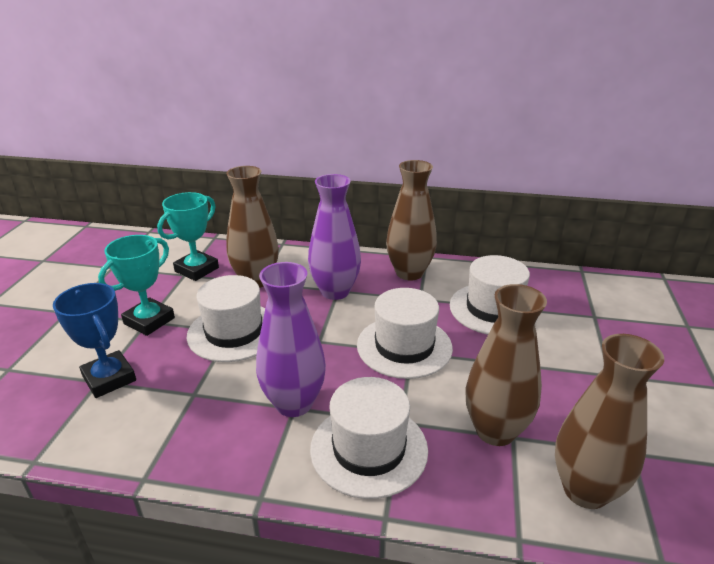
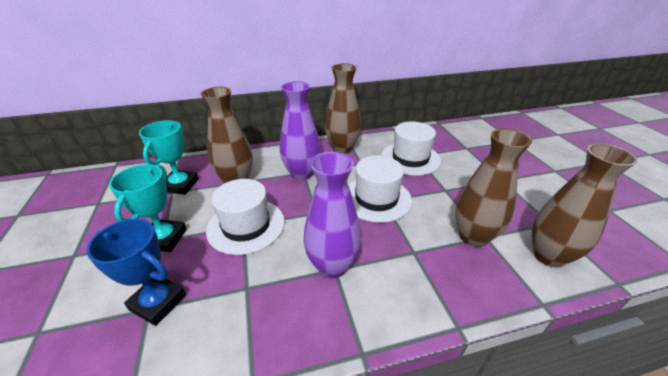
camera: 25 degrees left, 5 degrees up
(369, 449) = (409, 280): white hat -> none

